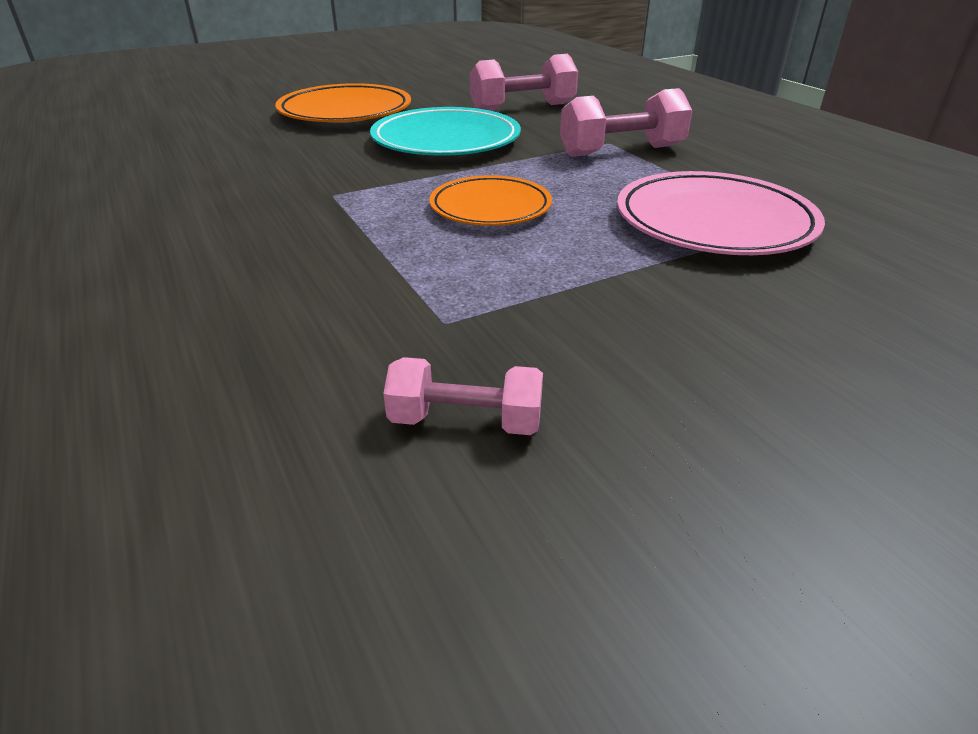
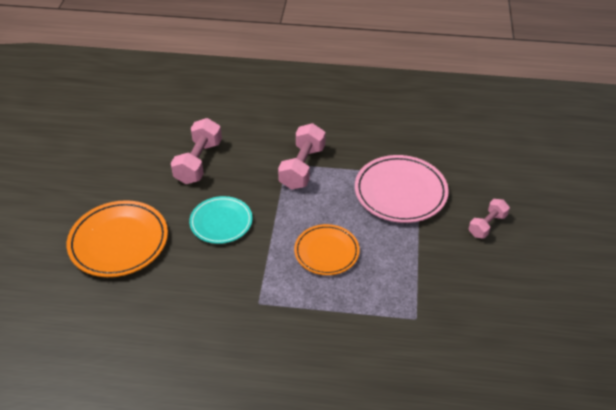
camera: 55 degrees left, 10 degrees up
(446, 140) = (221, 222): turquoise plate -> turquoise plate, size x0.65
(465, 421) = (478, 342): pink dumbbell -> pink dumbbell (487, 225)

